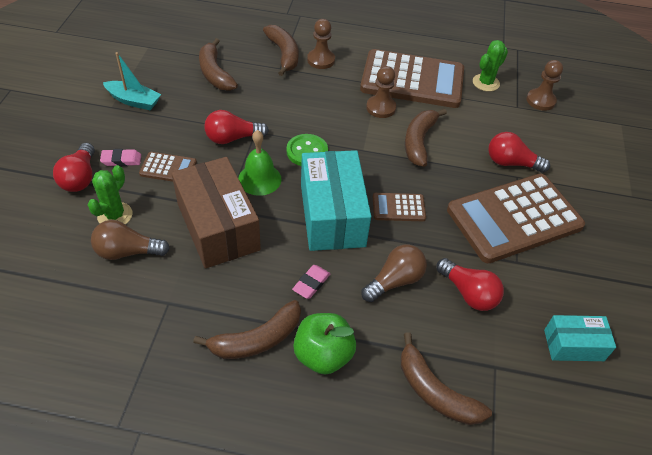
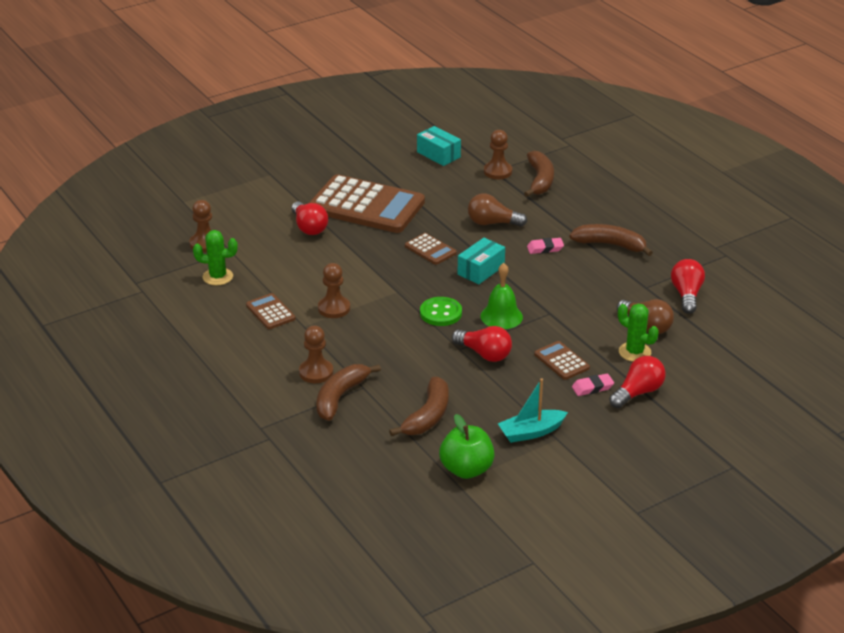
camera: 130 degrees left, 15 degrees down
(115, 215) = (634, 352): green cactus -> green cactus turned 60 degrees clockwise
(121, 160) = (592, 387): pink eraser -> pink eraser turned 60 degrees counterclockwise
(134, 101) = (531, 432): turquoise boat -> turquoise boat turned 90 degrees counterclockwise
(218, 226) = (568, 306): brown box -> none
(323, 355) = (580, 220): green apple -> green apple (466, 469)
(332, 215) = (481, 270): turquoise box -> turquoise box, size x0.54
(412, 80) = (270, 312): brown calculator -> brown calculator, size x0.44
(419, 141) = (347, 273): brown banana -> none
(468, 293) = (458, 197): red light bulb -> red light bulb (686, 295)
(489, 368) = (497, 171): none -> brown pawn

